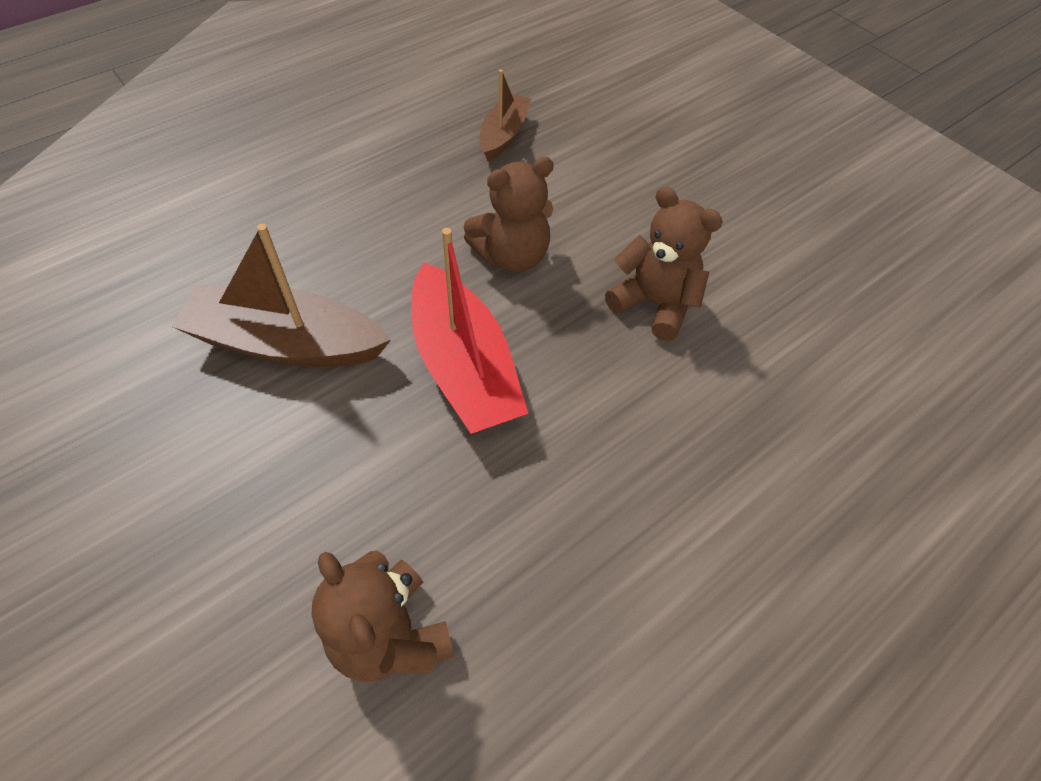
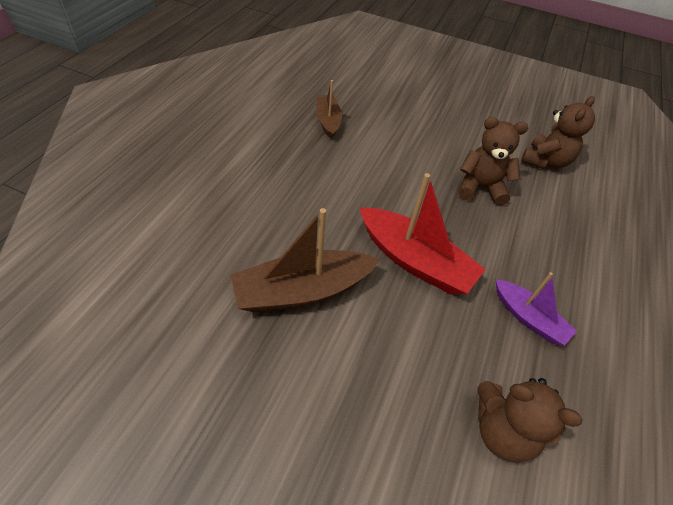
camera: 30 degrees left, 5 degrees down
(512, 256) = (389, 188): brown teddy bear -> brown teddy bear (545, 161)
(561, 513) = (528, 318): none -> purple boat

